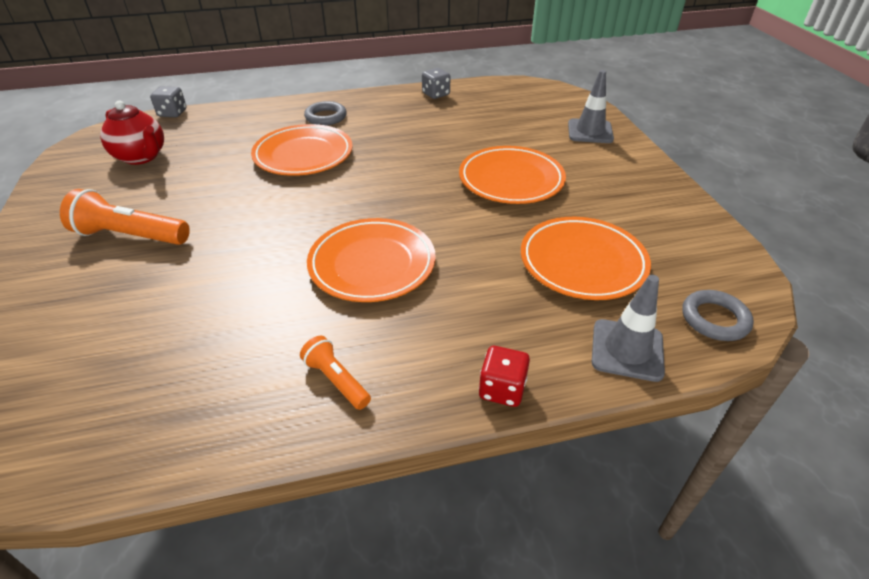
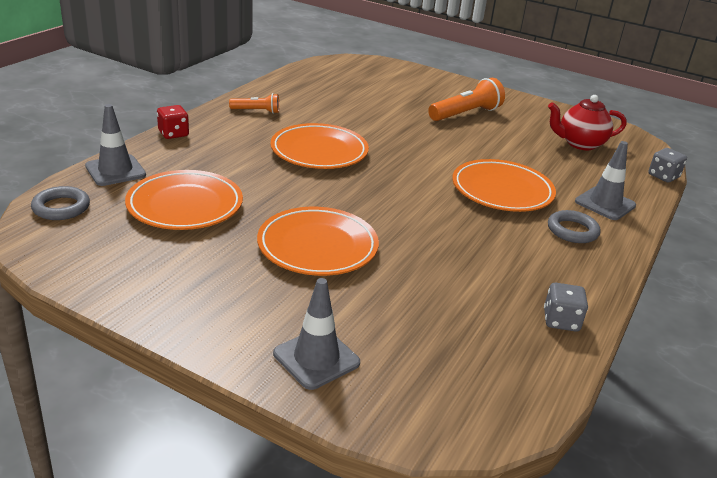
camera: 130 degrees right, 10 degrees down
(262, 118) = (605, 203): none -> grey traffic cone

